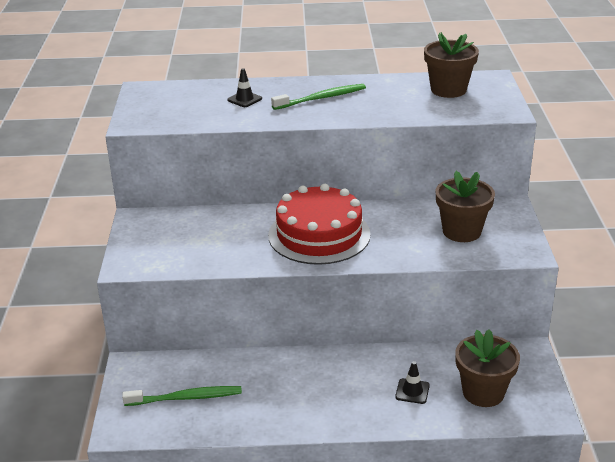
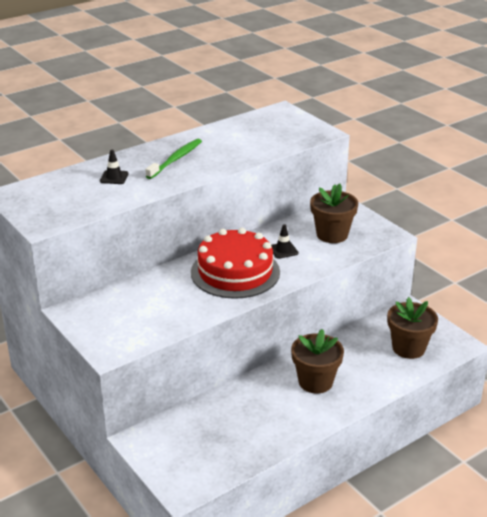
camera: 35 degrees left, 0 degrees up
(186, 398) = (210, 443): green toothbrush -> none
(412, 391) = (364, 367): black traffic cone -> black traffic cone (283, 250)
(448, 90) = (262, 127): brown flower pot -> brown flower pot (315, 382)

